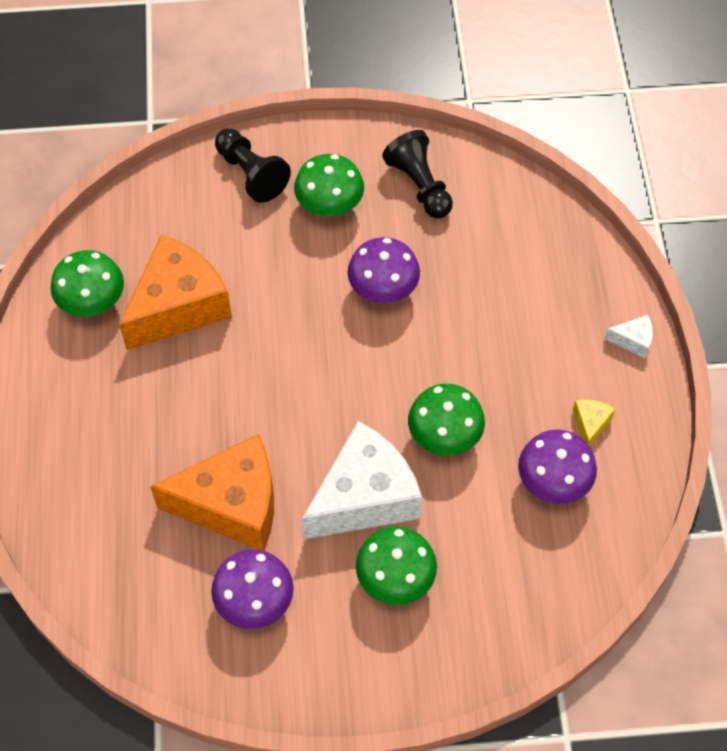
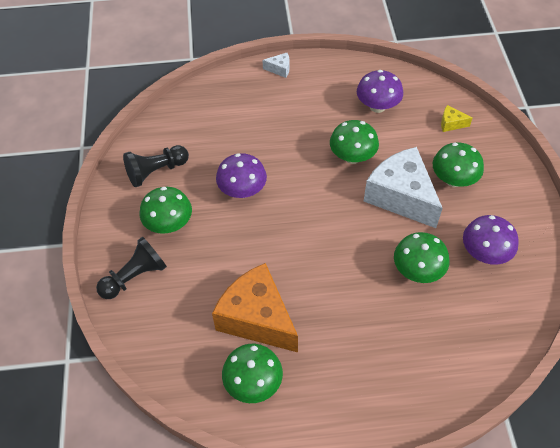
camera: 90 degrees left, 5 degrees down
(232, 504) = (417, 270): orange cheese -> green mushroom
(590, 424) = (337, 89): yellow cheese -> yellow cheese (451, 123)
(633, 340) = (279, 69): white cheese -> white cheese turned 90 degrees clockwise

